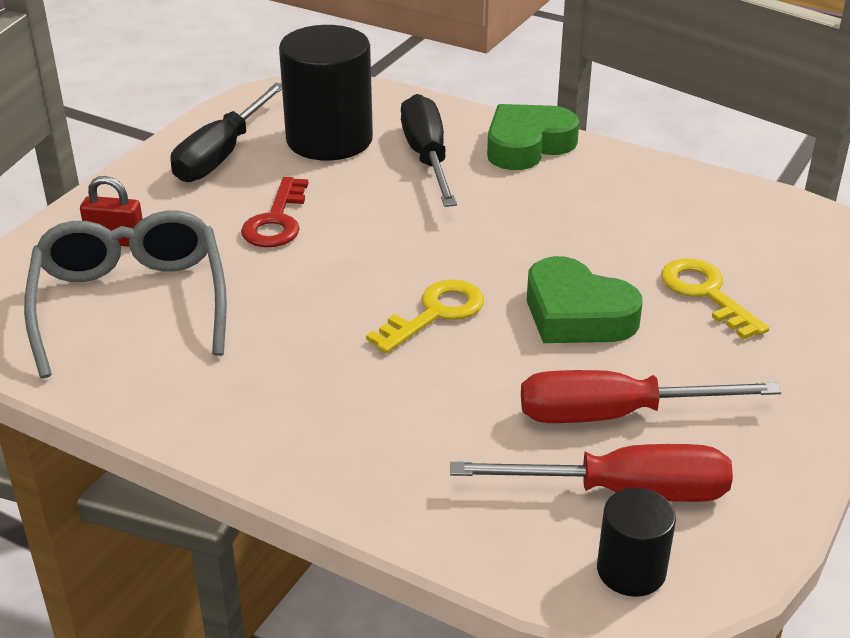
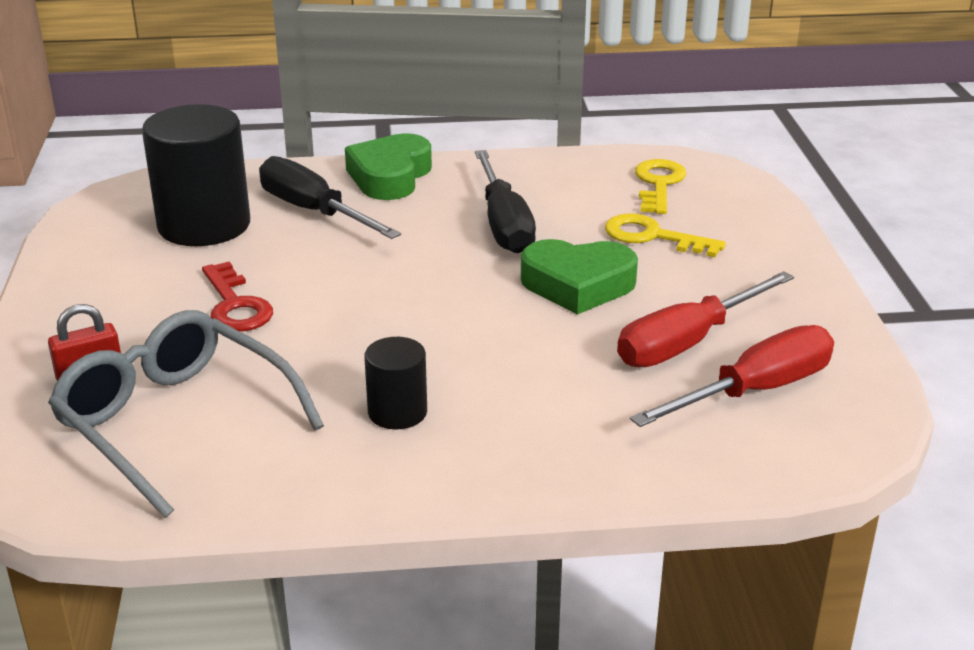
camera: 35 degrees left, 5 degrees down
(222, 154) = (110, 269): black screwdriver -> black screwdriver (504, 224)
(435, 313) = (466, 326): yellow key -> yellow key (658, 184)
(631, 570) = (820, 439): black cylinder -> black cylinder (397, 412)

